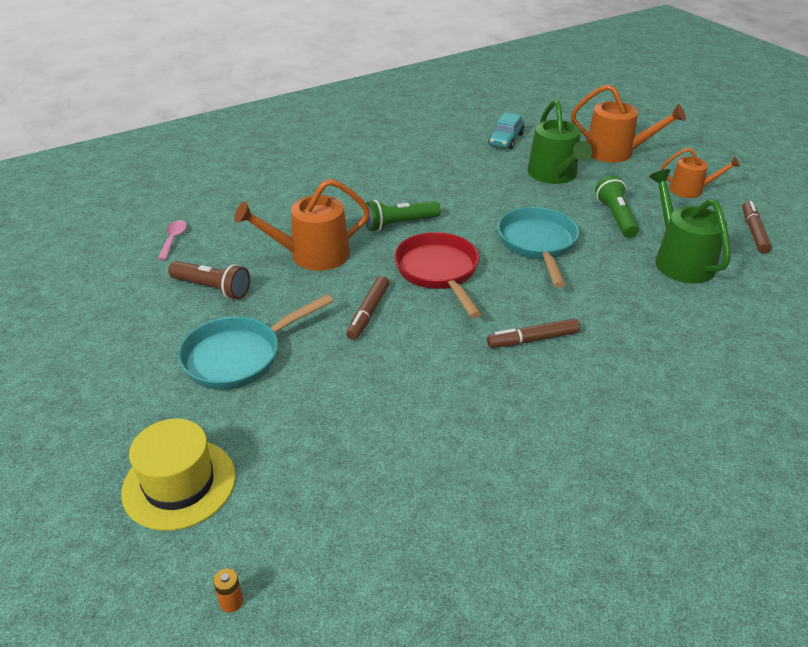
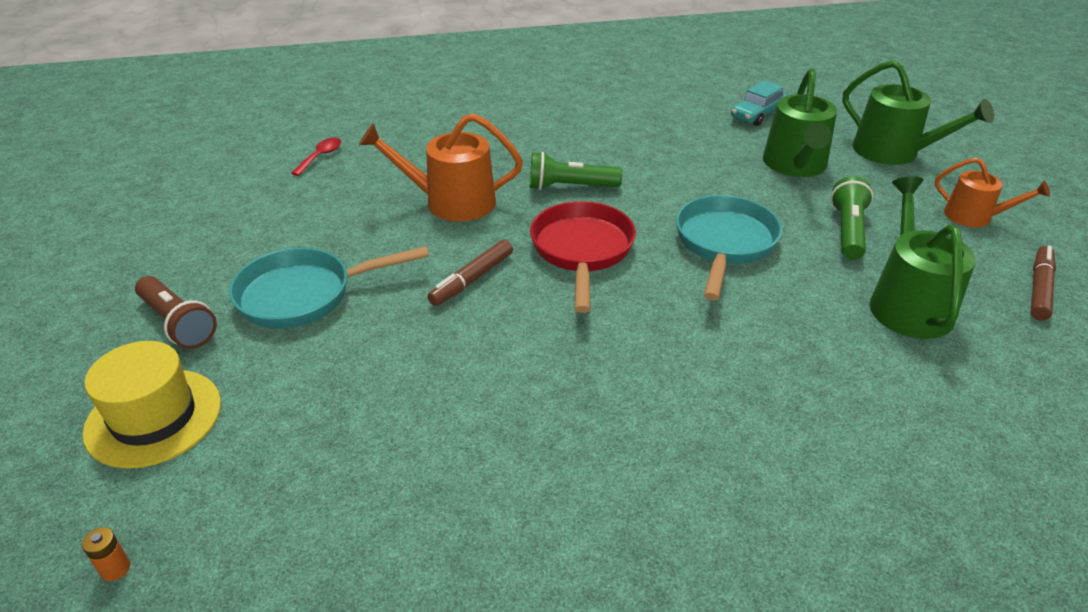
camera: 20 degrees right, 0 degrees up
(173, 239) = (320, 156): pink spoon -> red spoon
(212, 288) = (325, 216): brown flashlight -> brown flashlight (178, 323)
(533, 339) = (648, 357): brown marker -> none
(615, 152) = (893, 152): orange watering can -> green watering can

